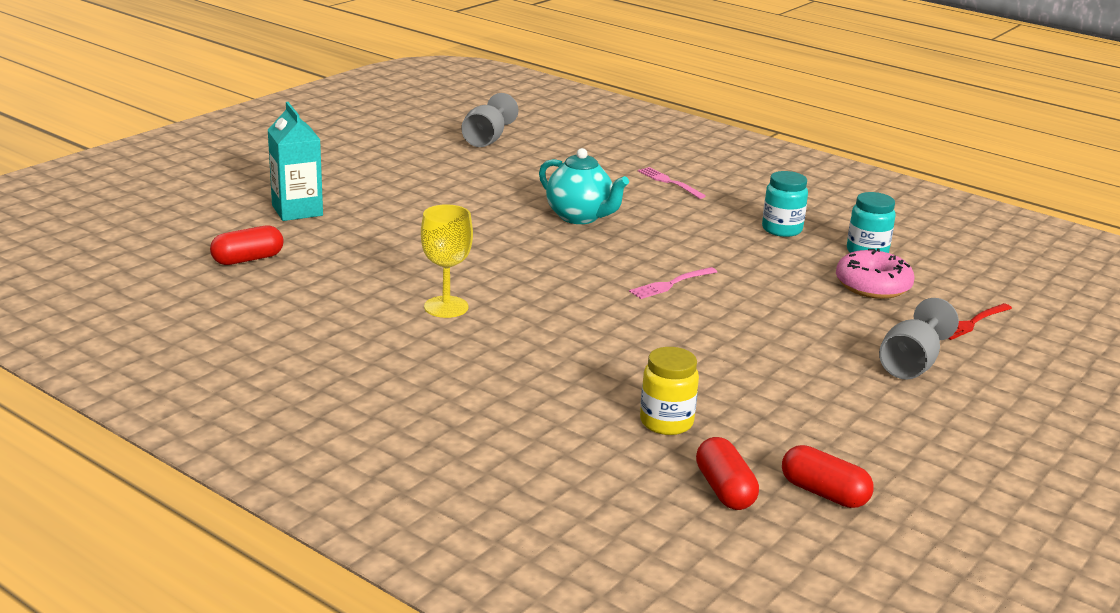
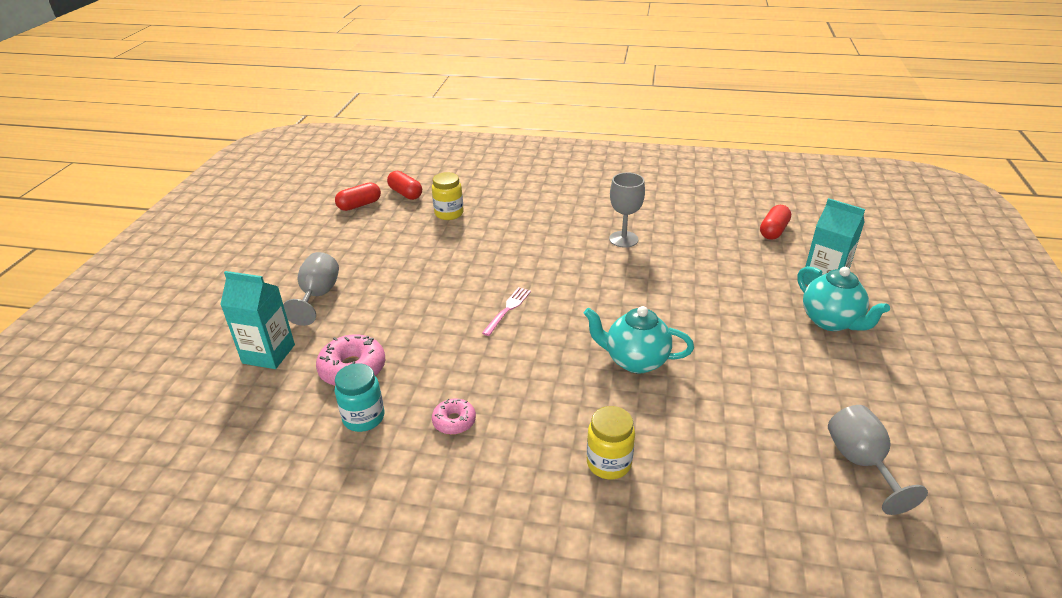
camera: 155 degrees right, 10 degrees up
(356, 189) = (831, 321): none -> turquoise teapot
(446, 307) = (623, 239): yellow goblet -> grey goblet
(669, 182) = (609, 463): pink fork -> yellow jar
(782, 229) = (454, 421): turquoise jar -> pink donut
(824, 493) = (359, 205): red capsule -> red capsule turned 45 degrees counterclockwise
(972, 323) = (268, 354): red fork -> turquoise carton

